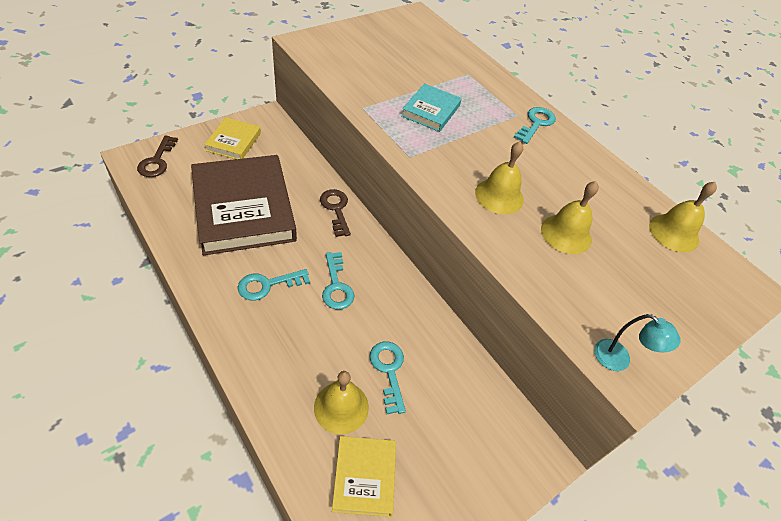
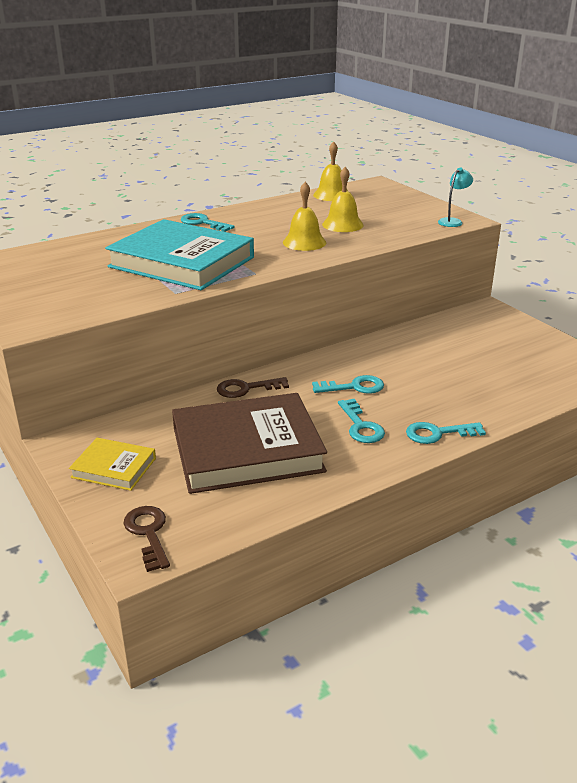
camera: 80 degrees left, 20 degrees down
(157, 161) = (148, 533): brown key -> brown key turned 120 degrees counterclockwise
(341, 407) = (482, 383): yellow bell -> none
(364, 477) = (536, 373): yellow book -> none
(389, 371) = (440, 362): turquoise key -> turquoise key (438, 433)
(431, 111) = (182, 262): turquoise book -> turquoise book, size x2.08

